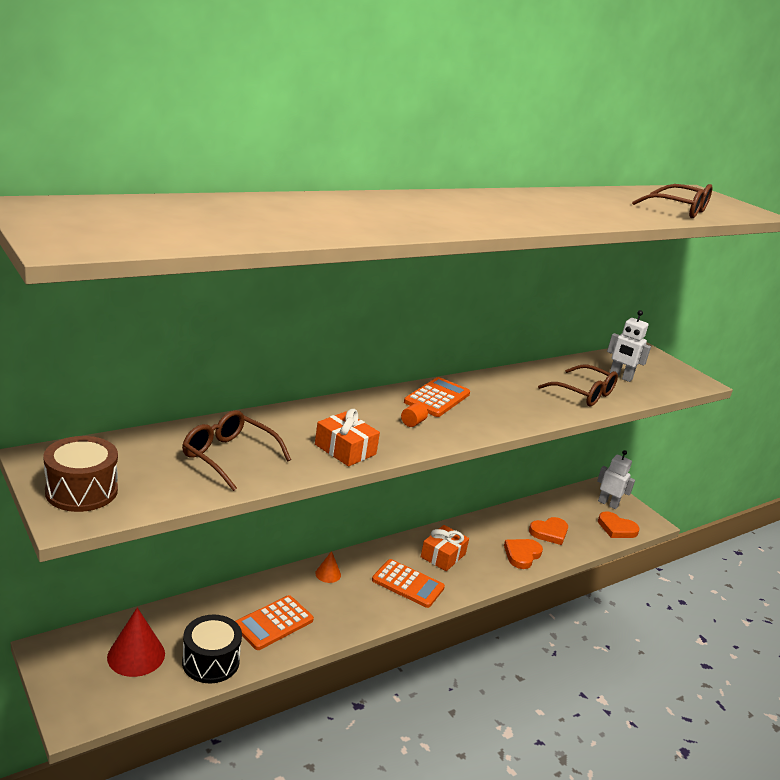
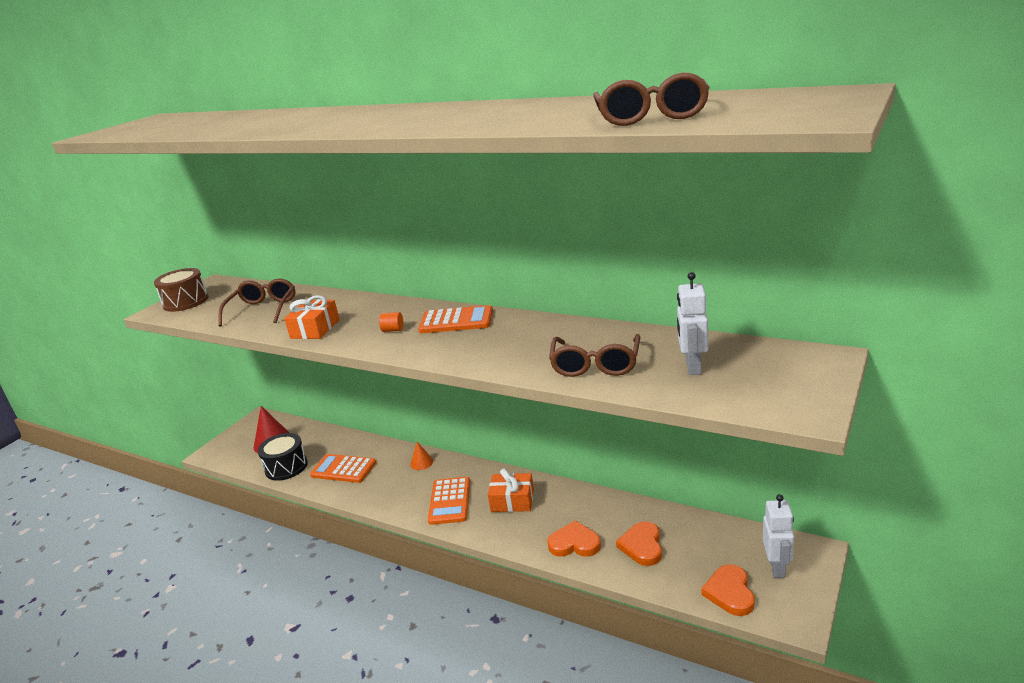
camera: 70 degrees right, 0 degrees up
(549, 532) = (642, 546): orange heart -> orange heart turned 60 degrees clockwise

